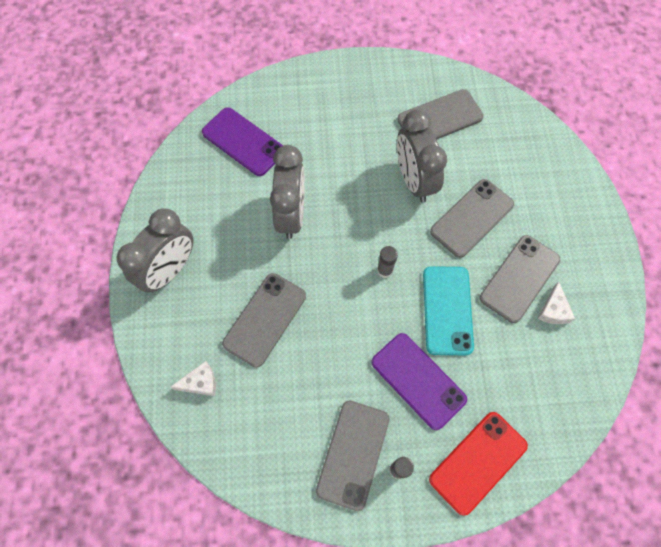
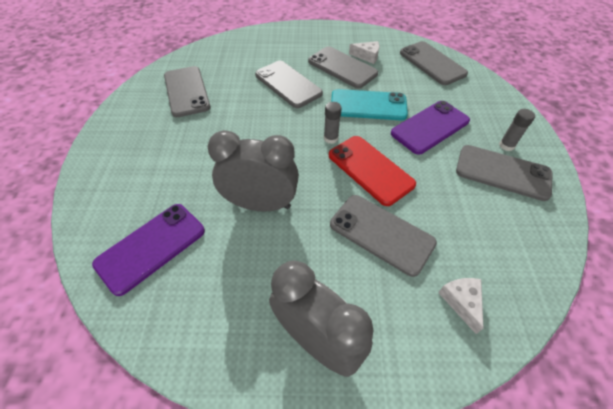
camera: 85 degrees left, 15 degrees down
(414, 180) = (244, 112): grey clock -> none
(478, 462) = (487, 103): red phone -> red phone (370, 169)
(555, 399) = (432, 63): none -> grey phone

